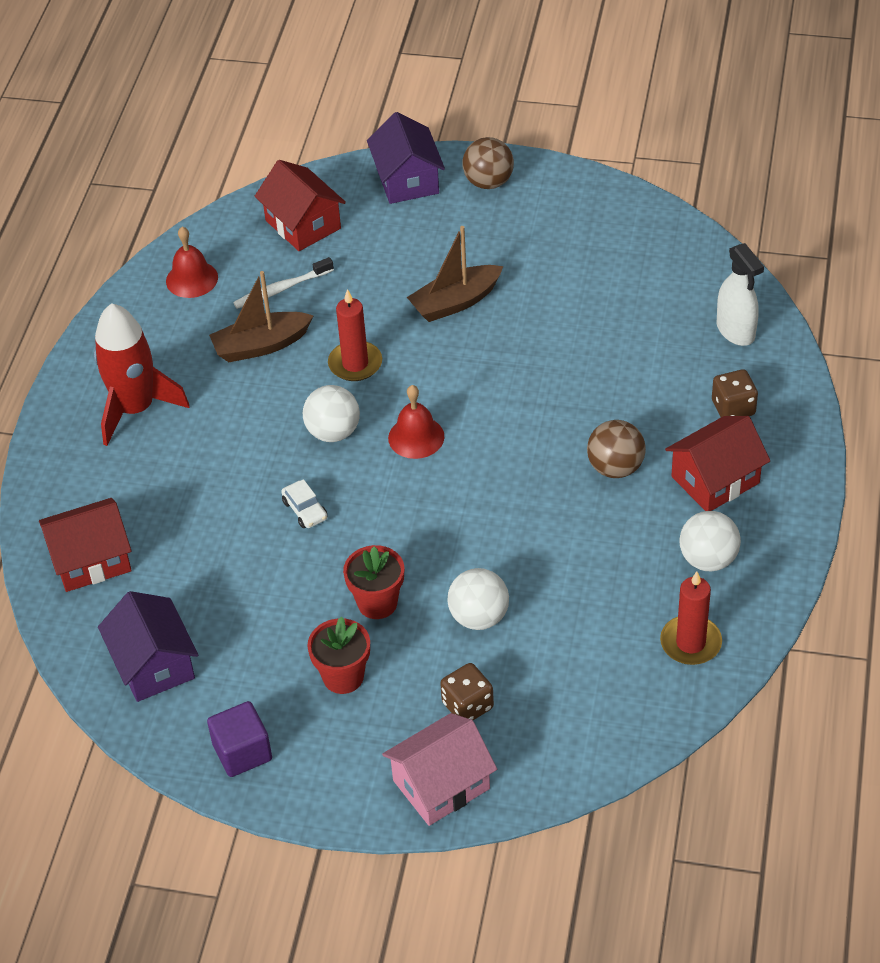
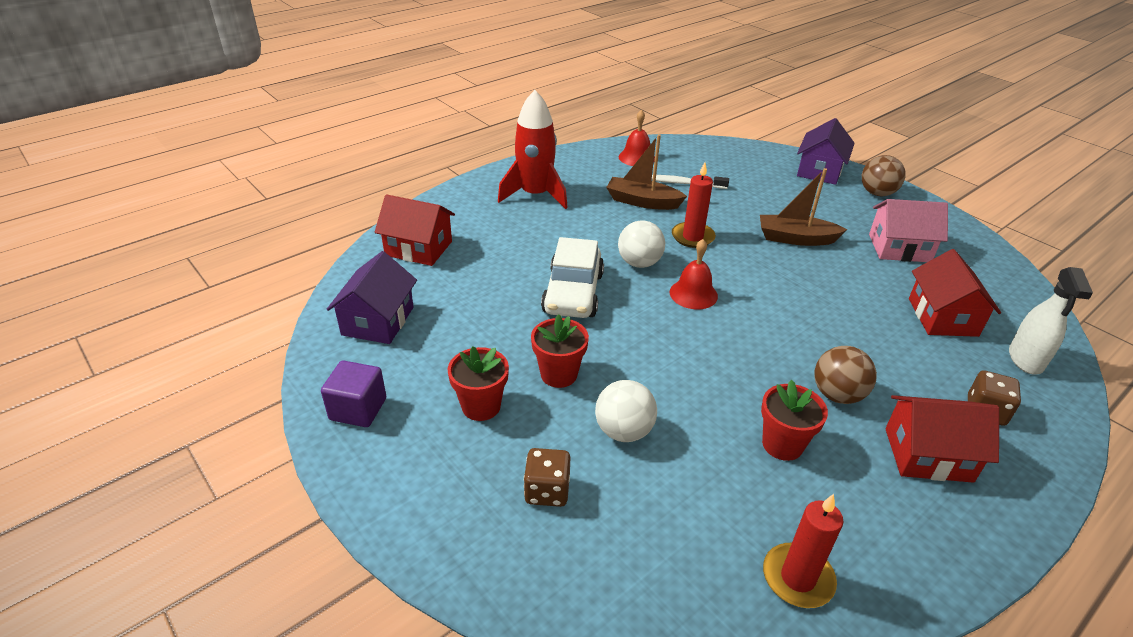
camera: 35 degrees right, 10 degrees down
(303, 224) = (730, 163): red house -> red house (942, 317)
(305, 510) = (573, 293): white car -> white car, size x2.18
(441, 784) = (460, 539): pink house -> pink house (899, 248)
(607, 544) = (782, 444): none -> red flower pot
(708, 559) = (872, 515): white ball -> none

